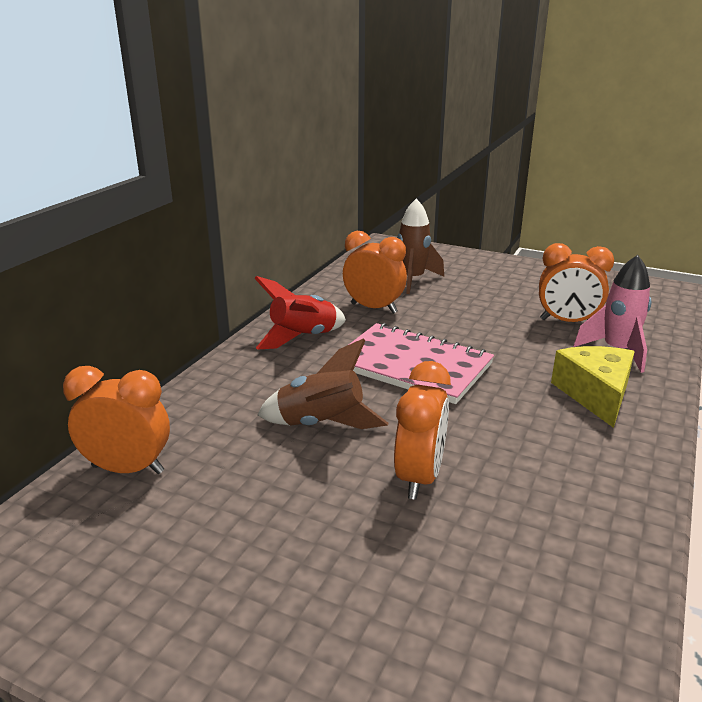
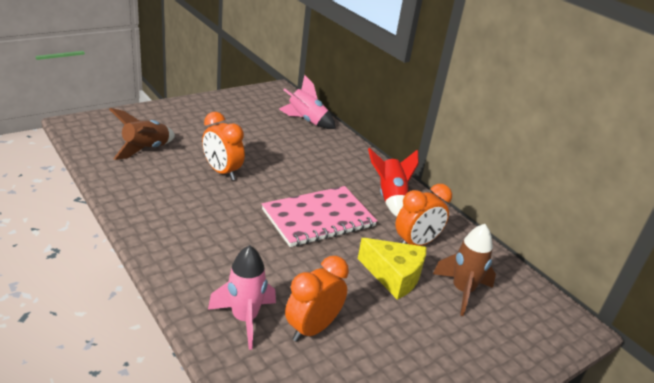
camera: 115 degrees right, 5 degrees up
(128, 469) = (306, 121): orange clock -> pink rocket
(322, 424) = (290, 167): brown rocket -> brown rocket (145, 150)
(595, 394) = (212, 265): yellow cheese -> yellow cheese (394, 276)

